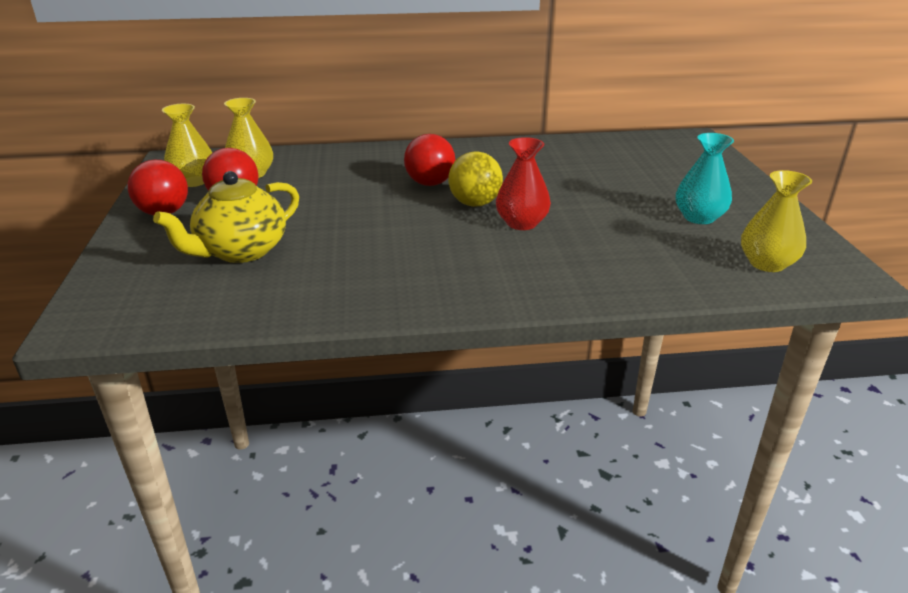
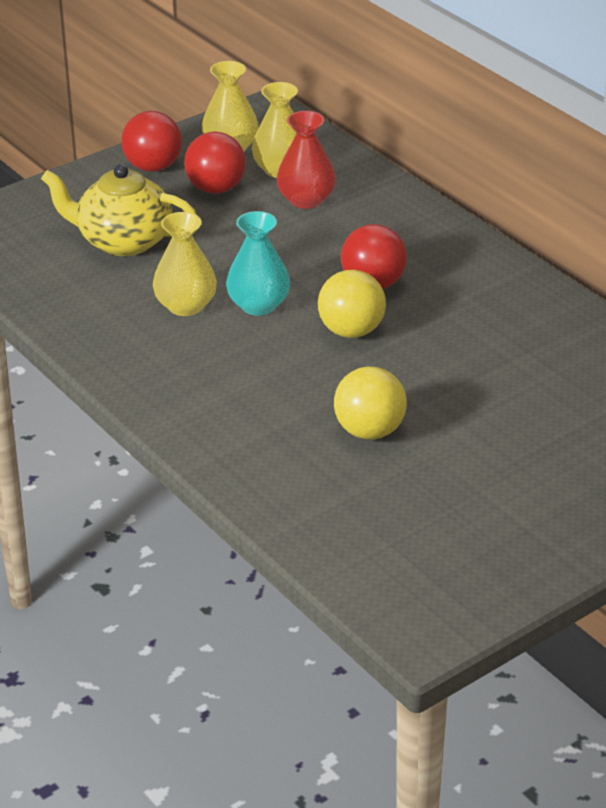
camera: 60 degrees right, 5 degrees up
(521, 223) = (334, 376): red vase -> red vase (306, 200)
(598, 229) = (369, 431): none -> yellow ball
(699, 217) = (474, 497): turquoise vase -> turquoise vase (258, 305)
(767, 263) = (394, 568): yellow vase -> yellow vase (186, 306)

